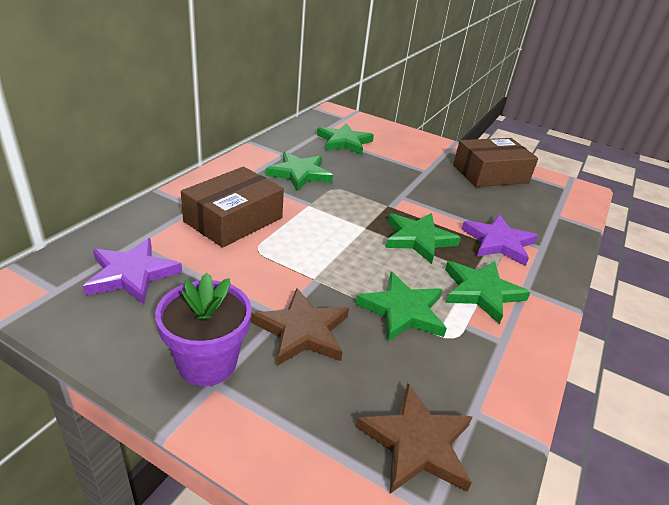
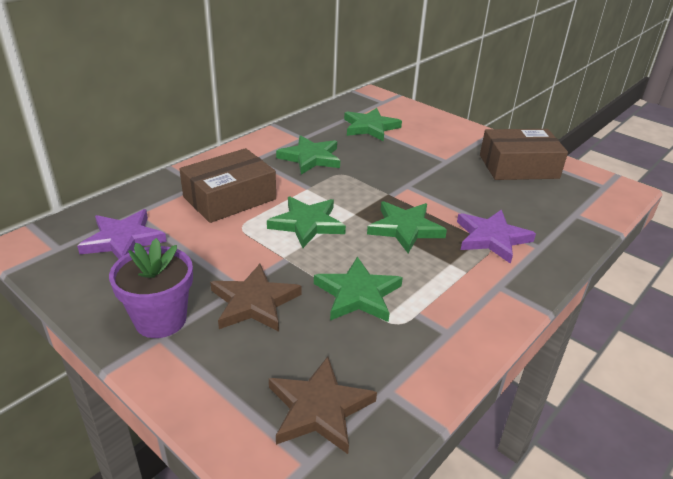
camera: 15 degrees right, 0 degrees up
(481, 292) = (448, 284): green star -> green star (307, 224)

